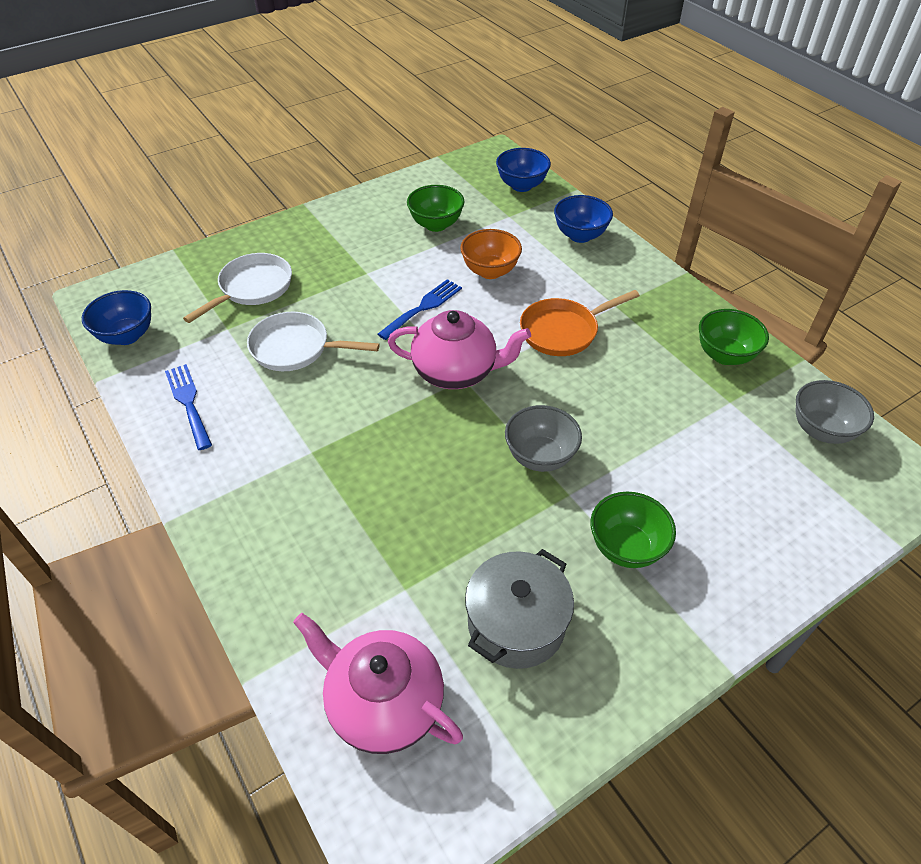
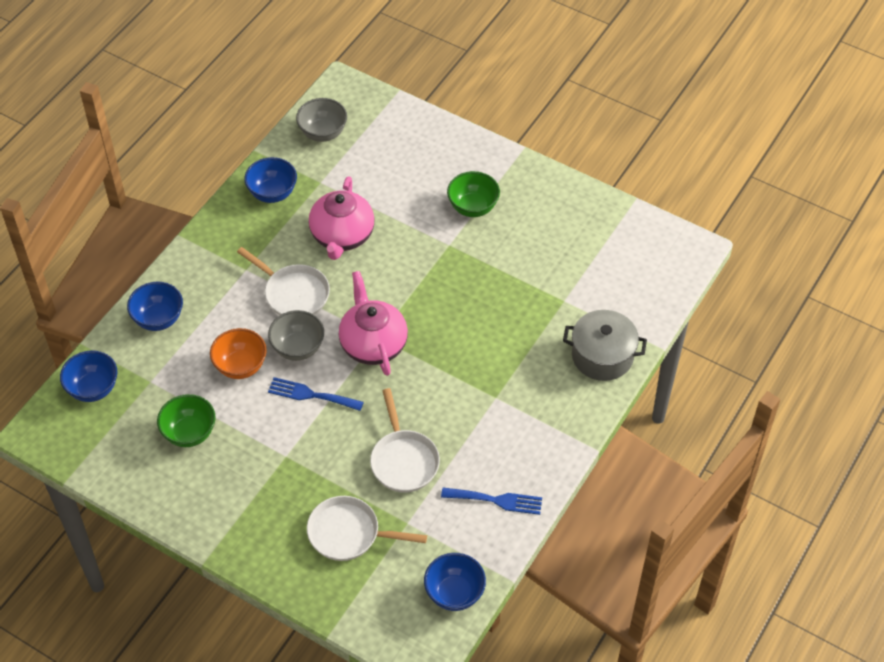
camera: 115 degrees left, 5 degrees up
(188, 402) = (496, 500): blue fork -> blue fork turned 120 degrees counterclockwise
(383, 703) = (633, 282): pink teapot -> pink teapot (342, 236)
(516, 623) = (553, 242): grey pot -> grey pot (602, 356)
(540, 457) = (427, 269): grey bowl -> grey bowl (298, 348)
(563, 331) = (293, 293): orange pan -> white pan
(724, 355) = (272, 193): green bowl -> blue bowl

